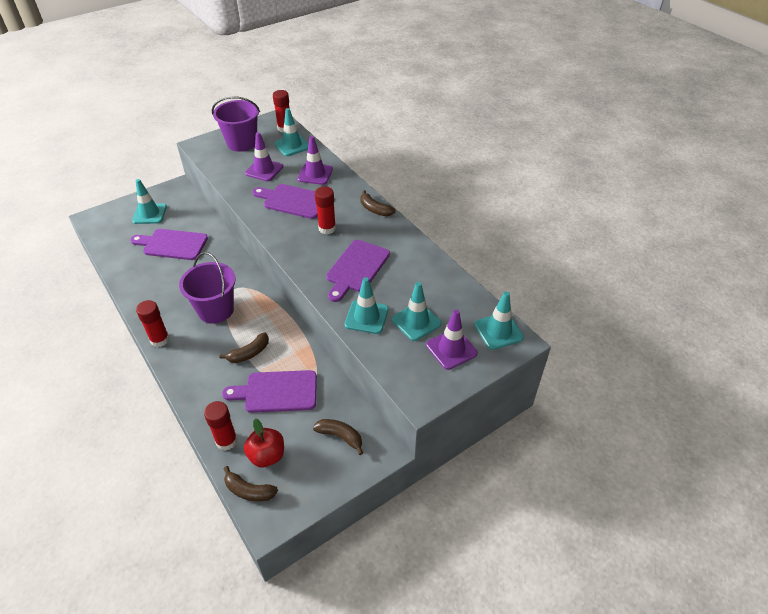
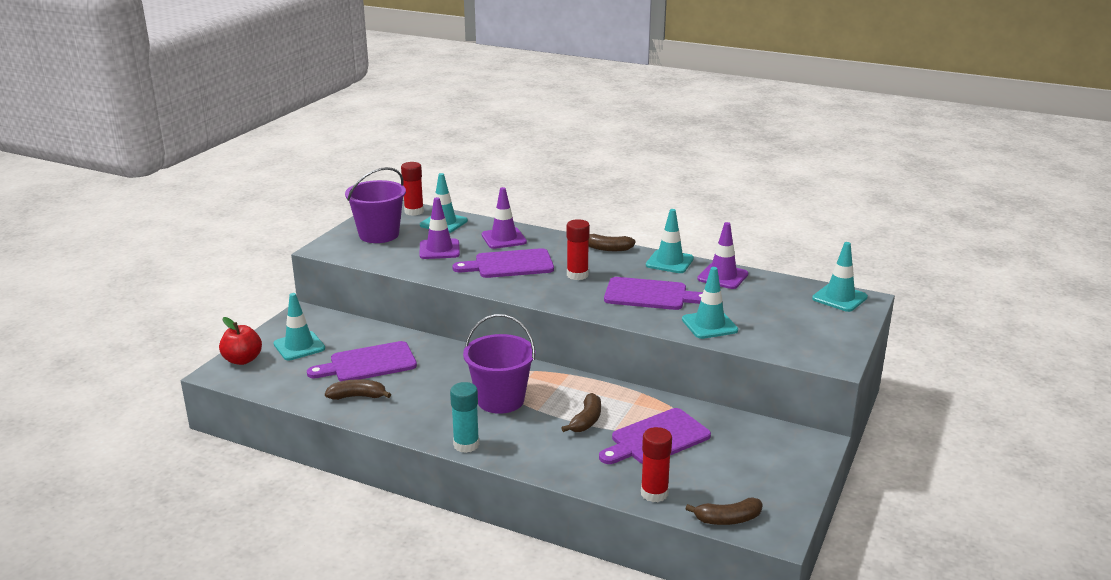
camera: 30 degrees left, 20 degrees down
(160, 339) = (466, 445): red glue stick -> turquoise glue stick
(267, 455) = (711, 488): red apple -> red apple (242, 360)
(340, 437) = (764, 447): brown banana -> brown banana (358, 396)
(356, 268) = (650, 295): purple cutting board -> purple cutting board turned 75 degrees counterclockwise
(416, 321) = (759, 314): turquoise traffic cone -> turquoise traffic cone (669, 262)
(451, 349) = (816, 322): purple traffic cone -> purple traffic cone (722, 276)

